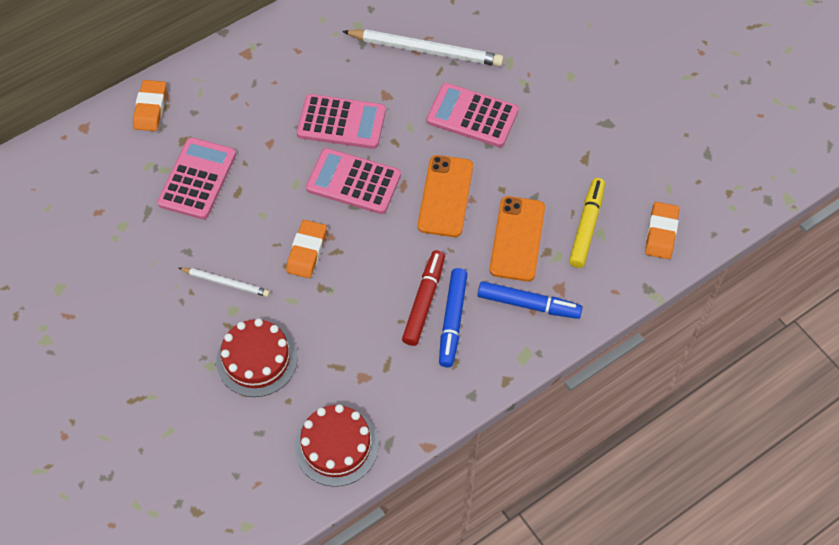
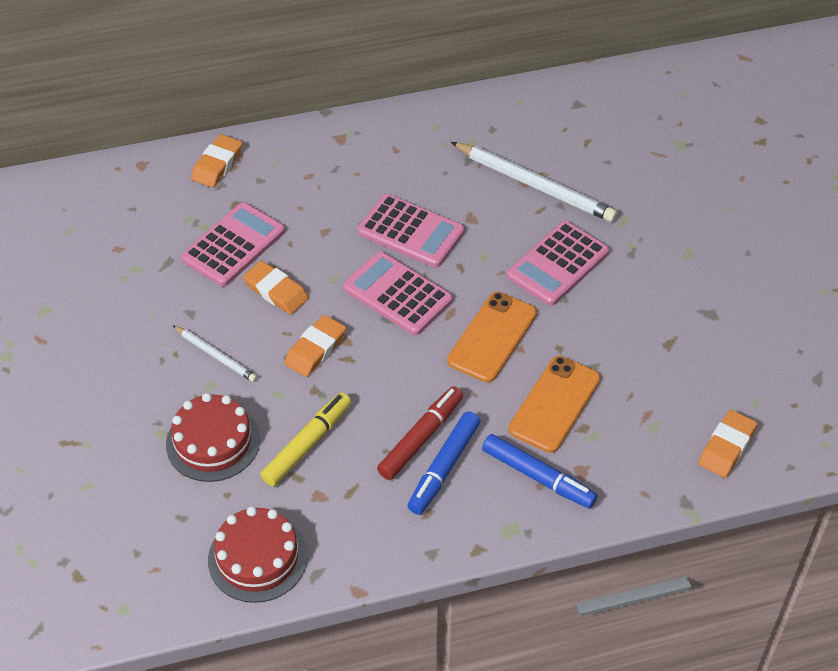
camera: 20 degrees right, 10 degrees down
(252, 210) = (276, 291): none -> orange eraser
(472, 116) = (558, 264): pink calculator -> pink calculator turned 90 degrees counterclockwise
(586, 226) = (640, 415): yellow marker -> yellow marker (307, 444)

